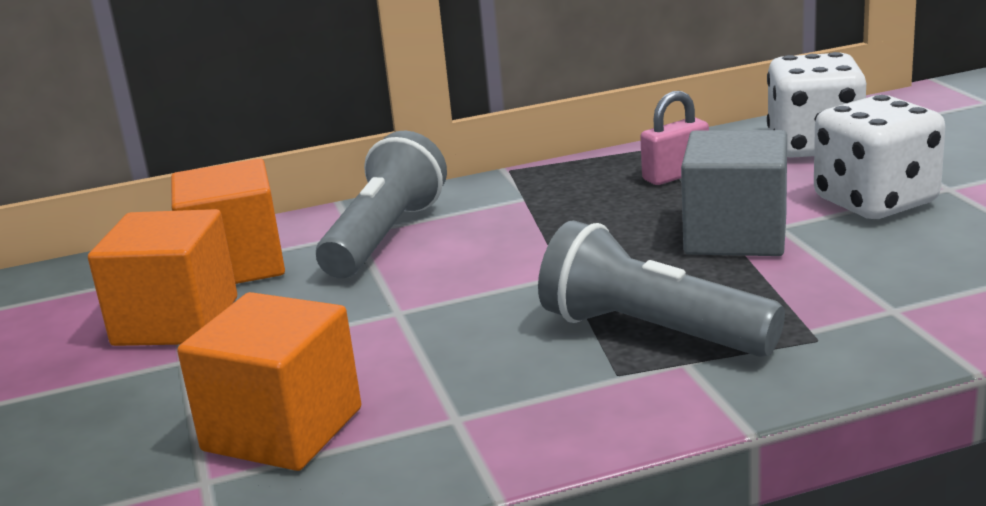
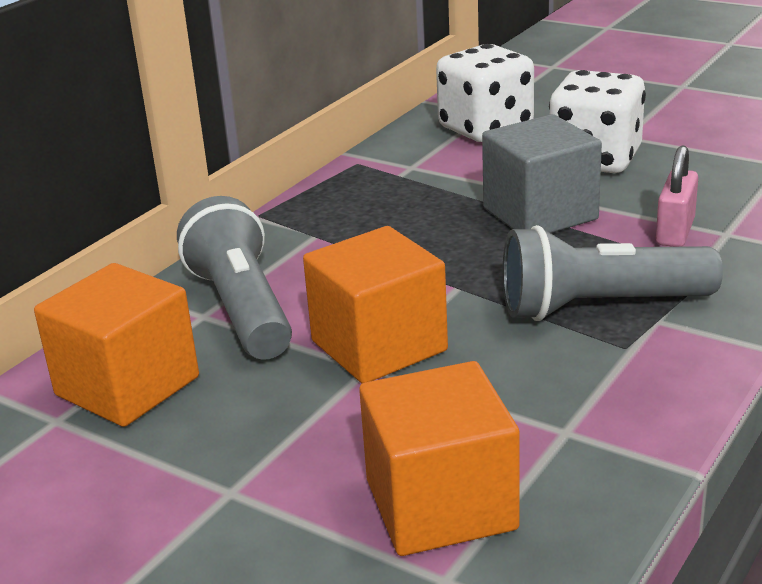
camera: 40 degrees left, 5 degrees up
(176, 321) = (157, 460): orange cube -> orange cube (379, 346)
(675, 175) = (415, 180): pink padlock -> pink padlock (675, 232)

